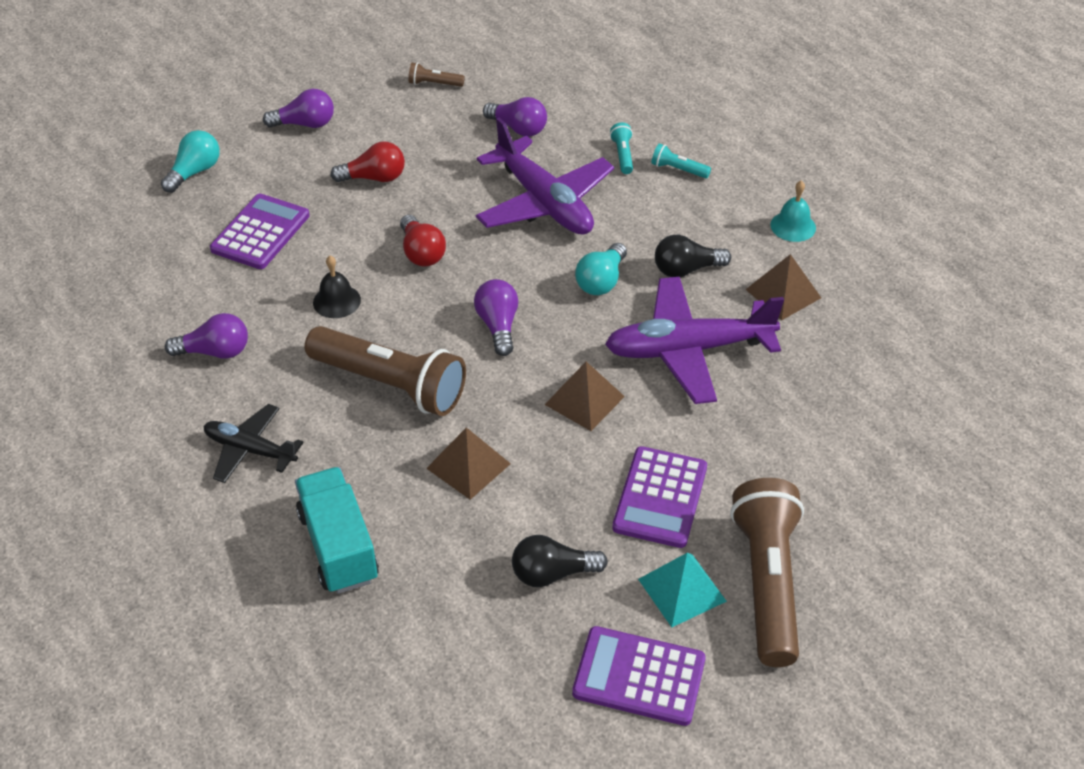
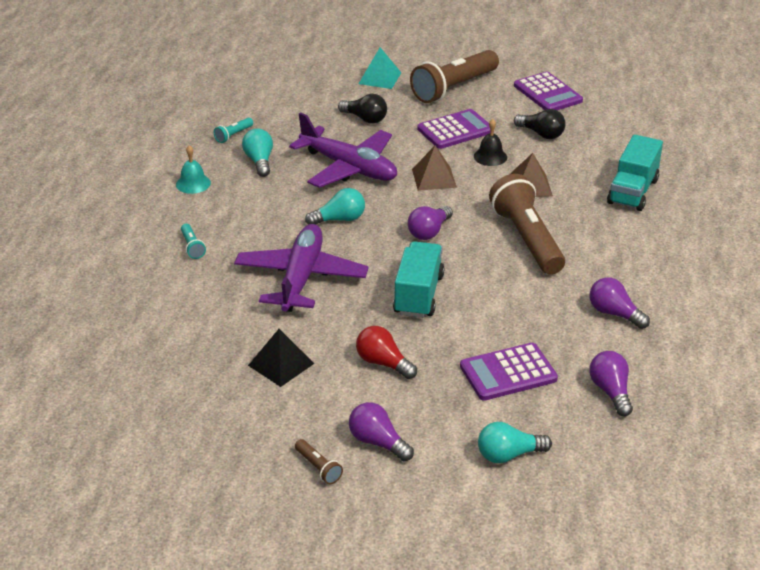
camera: 135 degrees left, 10 degrees down
(250, 450) = (640, 253): black plane -> none
(336, 301) = (506, 298): black bell -> black bell (490, 156)
(421, 253) = (418, 295): red light bulb -> turquoise truck
(434, 84) = (237, 412): brown flashlight -> brown flashlight (318, 468)
(452, 130) = (281, 364): none -> black pyramid
(518, 128) = (237, 335): purple light bulb -> purple light bulb (610, 391)
(623, 155) = (206, 275): turquoise flashlight -> turquoise flashlight (233, 135)
(682, 590) = (492, 103): turquoise pyramid -> turquoise pyramid (380, 78)
(686, 269) = (286, 198): black light bulb -> black light bulb (365, 119)
(783, 293) = (259, 161): brown pyramid -> turquoise light bulb

